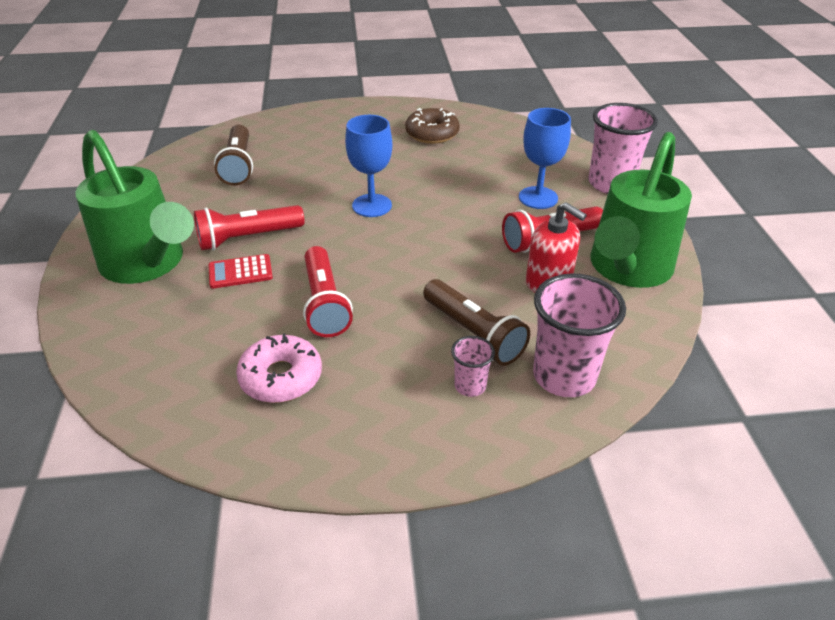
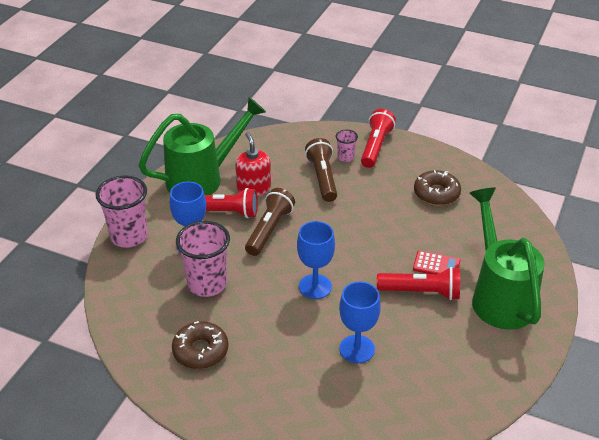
camera: 150 degrees left, 0 degrees up
(238, 165) = (400, 381): brown flashlight -> brown flashlight (269, 230)
(281, 377) = (436, 193): pink donut -> brown donut
(292, 174) = (357, 349): none -> blue goblet
(325, 303) = (393, 224): red flashlight -> red flashlight (375, 146)
(564, 376) = (298, 145): pink cup -> pink cup (207, 284)

